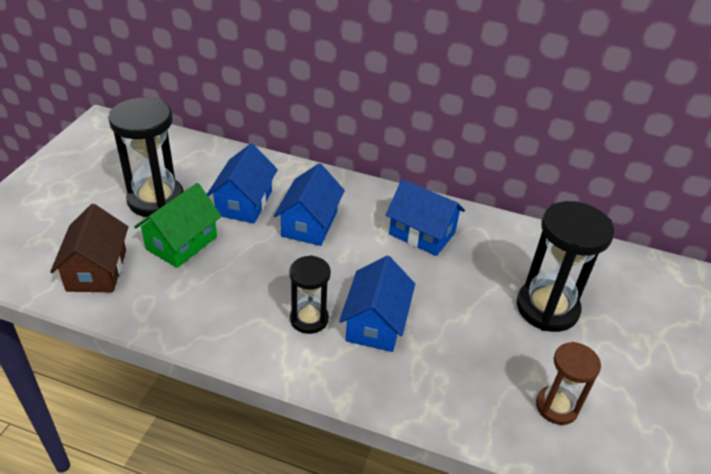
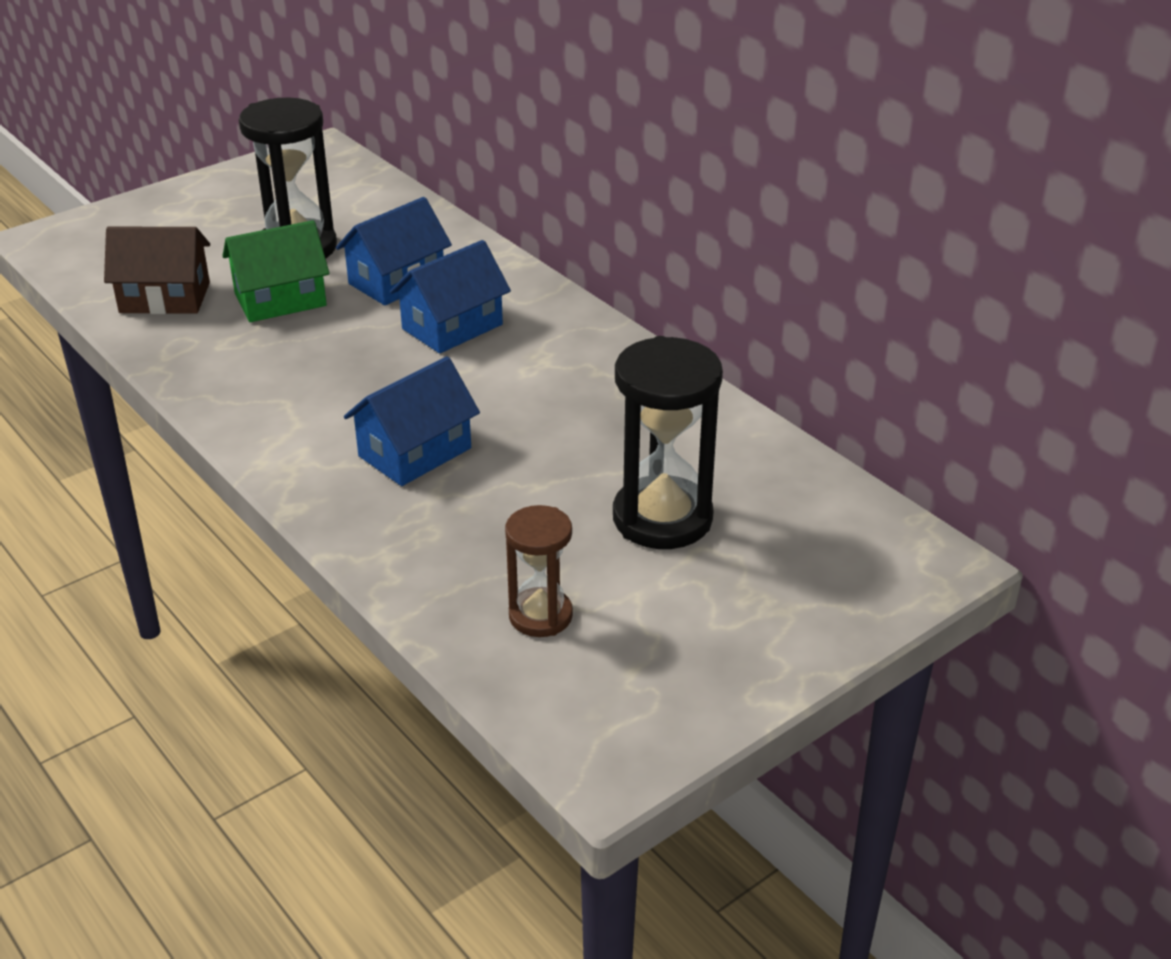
camera: 35 degrees right, 5 degrees down
(97, 270) = (165, 298): brown house -> brown house turned 60 degrees clockwise
(309, 319) = (341, 420): black hourglass -> none
(422, 233) = (589, 382): blue house -> none

